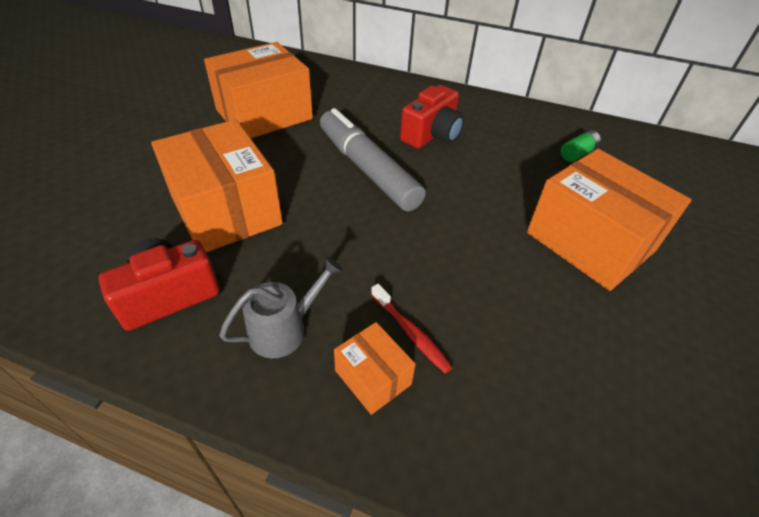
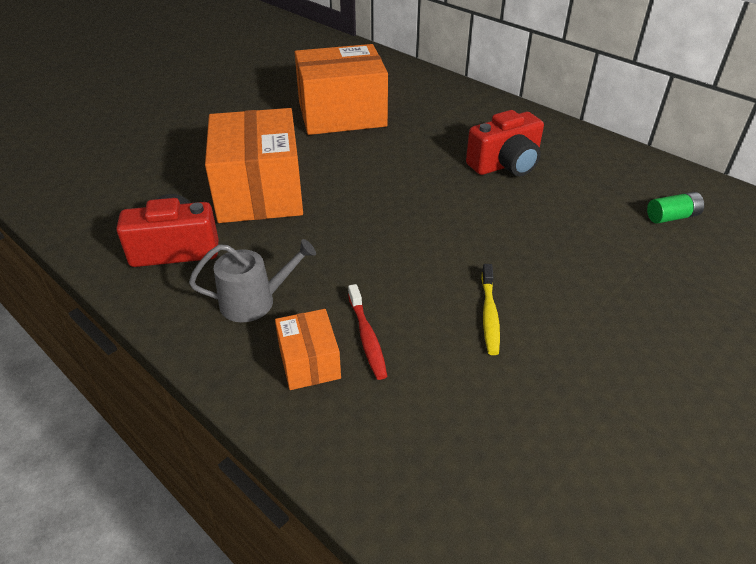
camera: 25 degrees right, 5 degrees down
(367, 169) = (414, 184): grey marker -> none
(498, 277) = (489, 315): none -> yellow toothbrush
(590, 241) = (621, 308): orange box -> none

